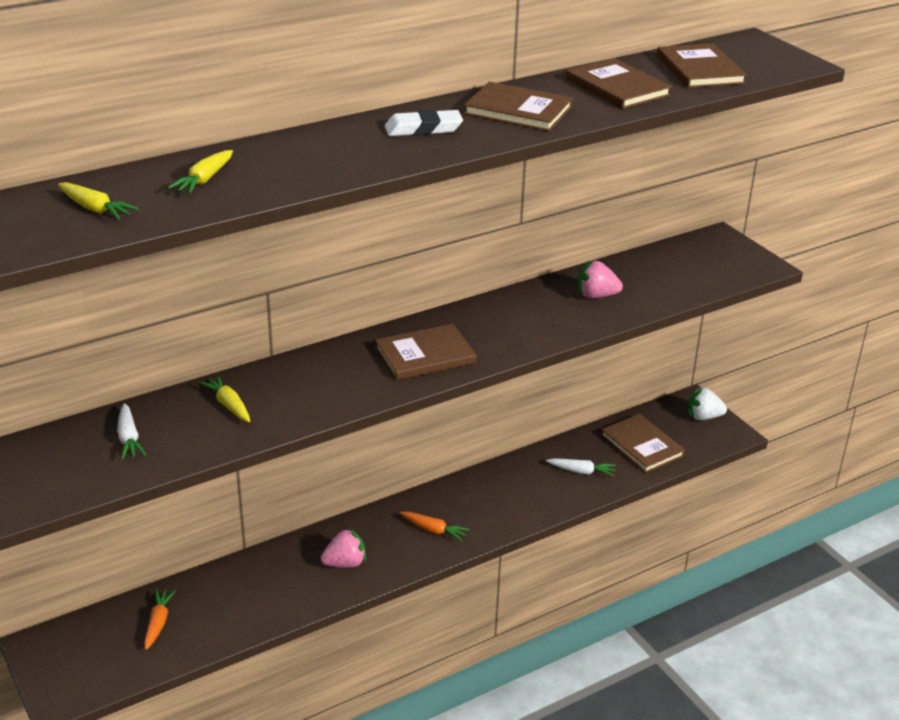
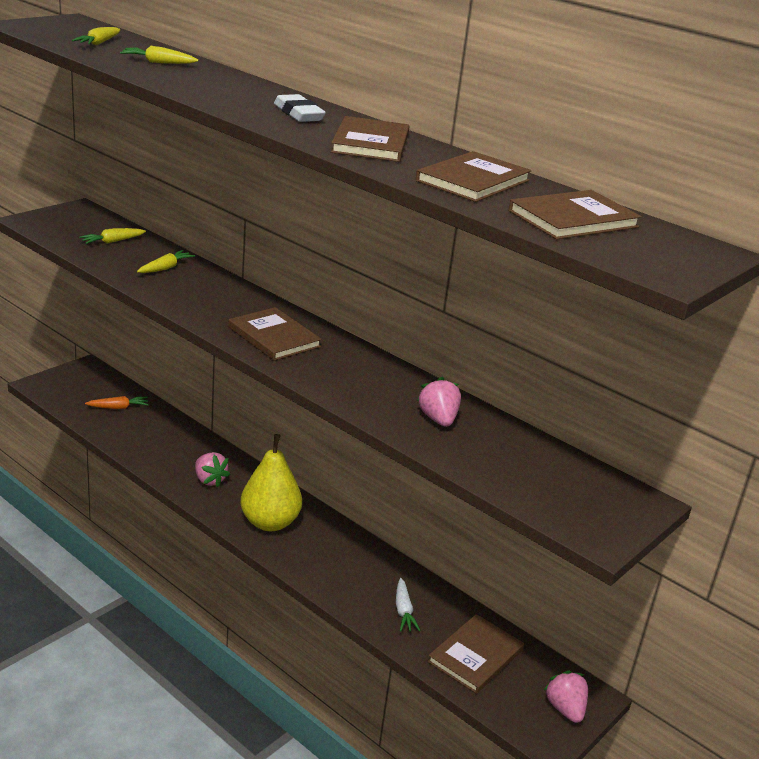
camera: 70 degrees right, 5 degrees down
(129, 438) = (112, 241): white carrot -> yellow carrot
(434, 530) = (270, 522): orange carrot -> yellow pear
(703, 417) = (565, 709): white strawberry -> pink strawberry

